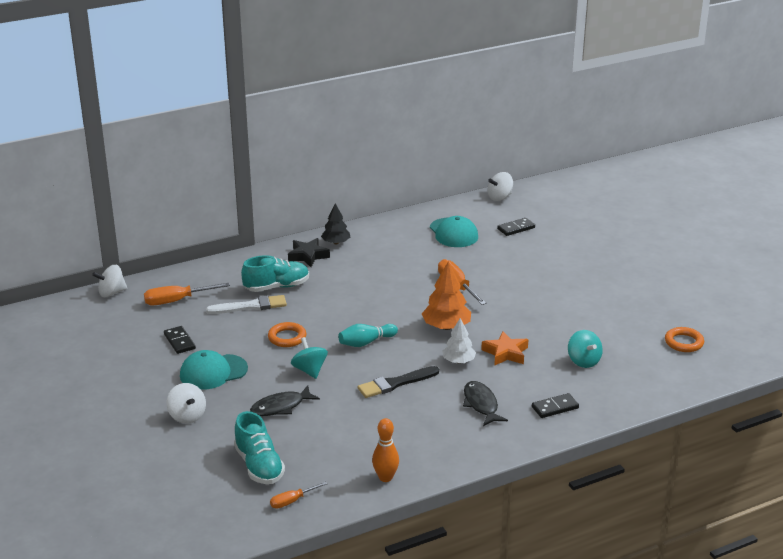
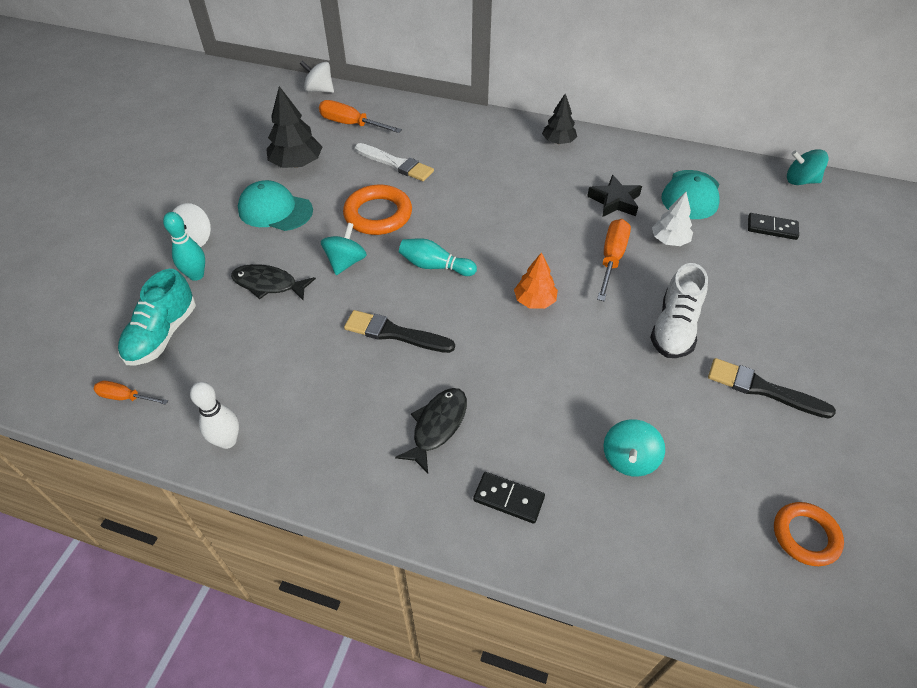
camera: 45 degrees right, 20 degrees up
(179, 341) = (297, 164): black domino -> black tree
(224, 430) = (196, 275): none -> turquoise bowling pin
(276, 287) = (444, 157): turquoise shoe -> none
(287, 337) = (378, 214): orange ring -> orange ring, size x1.51
(308, 256) = (514, 141): black star -> black star (614, 201)
(385, 477) = (227, 441): orange bowling pin -> white bowling pin
(446, 327) = (534, 301): orange tree -> orange tree, size x0.65
(458, 361) = (490, 352): white tree -> white tree (669, 240)
(499, 197) = (800, 181): white spinning top -> turquoise spinning top
(505, 353) = (552, 379): orange star -> none
(531, 299) = (674, 328): none -> white shoe
(602, 301) = (762, 389): none -> black brush

